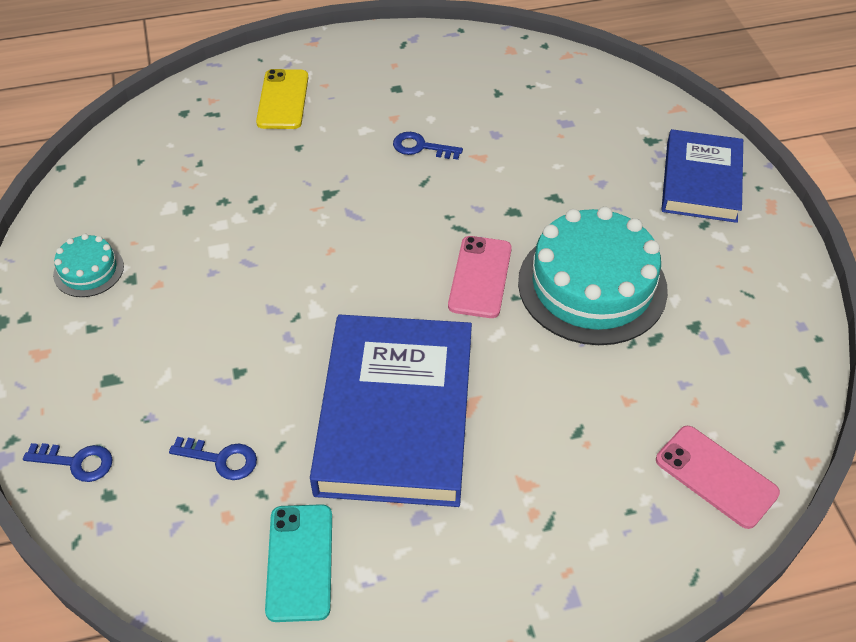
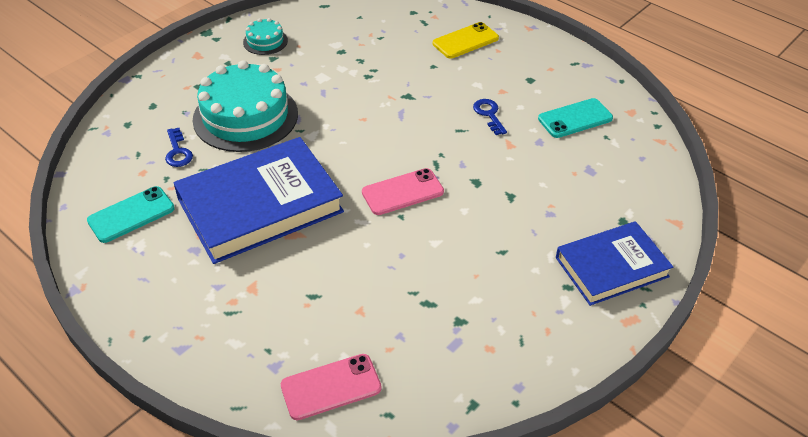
camera: 55 degrees right, 5 degrees down
(76, 462) = (139, 103): blue key -> none
(485, 91) = (575, 118): none -> turquoise phone
(592, 285) = (446, 249): turquoise cake -> turquoise cake (245, 116)
(716, 476) = (331, 387): pink phone -> pink phone turned 60 degrees clockwise

